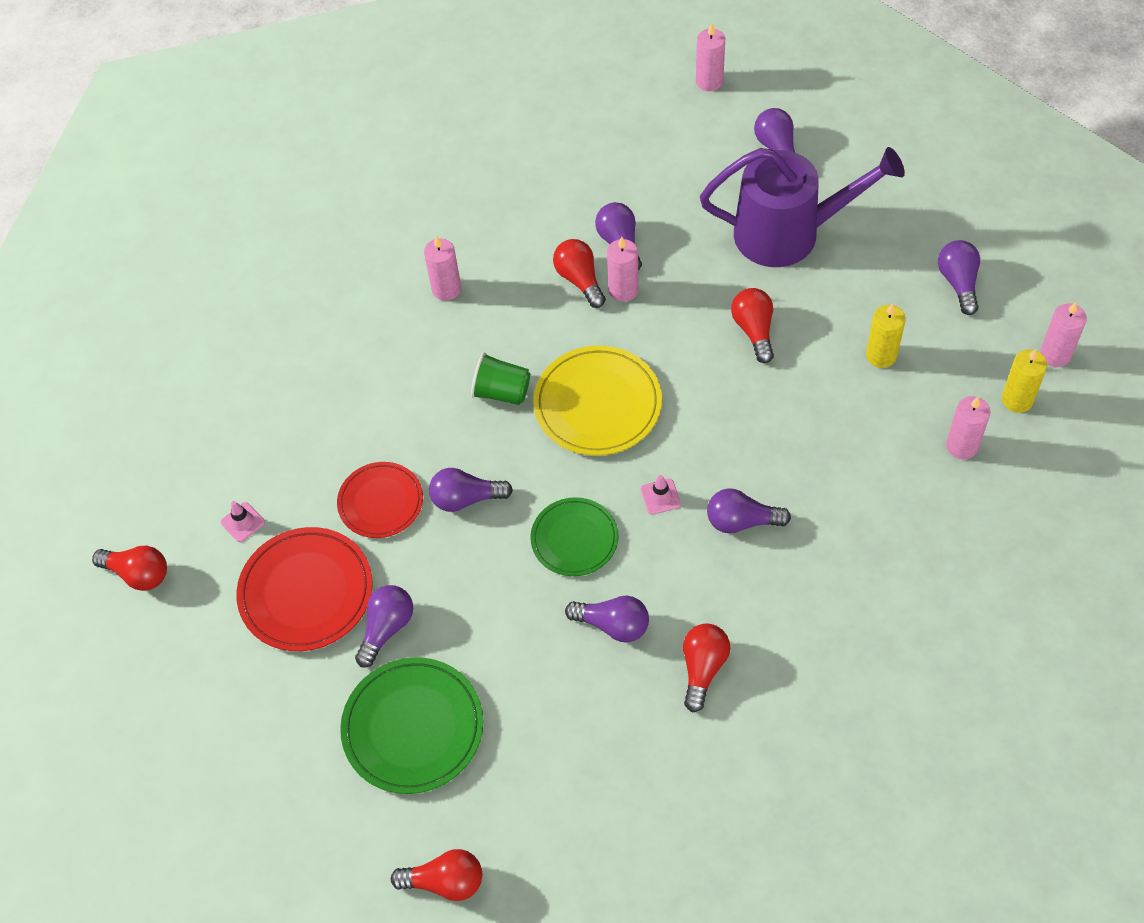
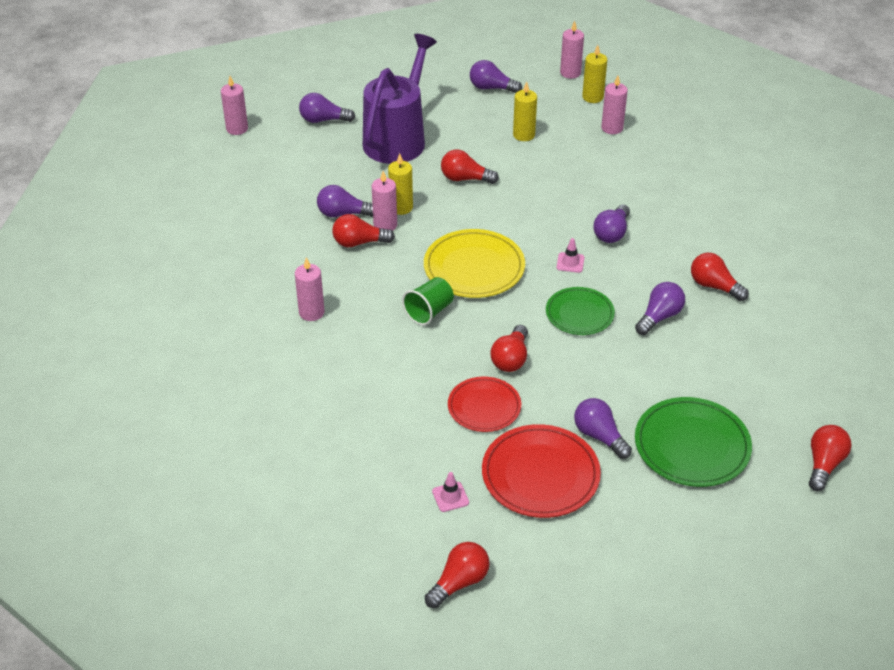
camera: 70 degrees left, 15 degrees down
(466, 498) = (511, 359): purple light bulb -> red light bulb
(663, 291) = (401, 207): none -> yellow candle

